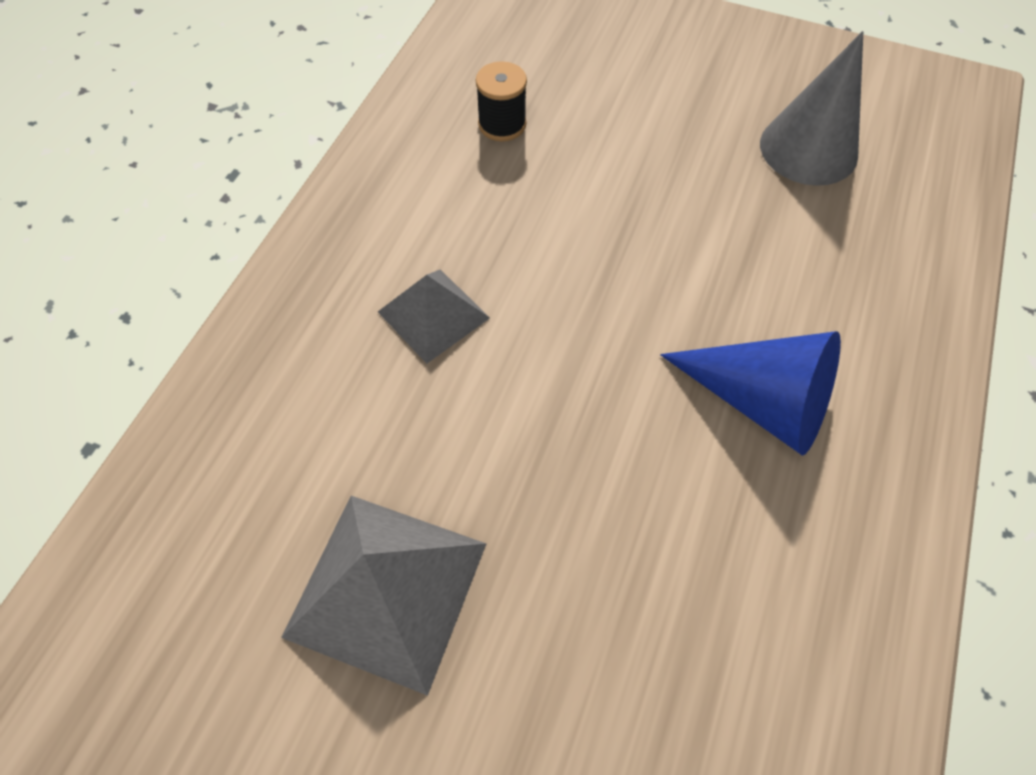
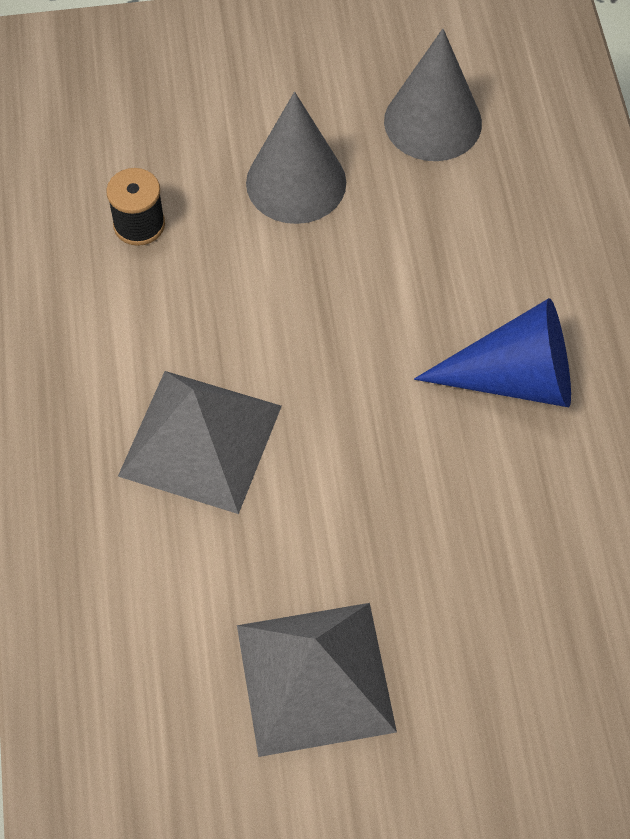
camera: 30 degrees left, 0 degrees up
(433, 315) = (200, 440): grey pyramid -> grey pyramid, size x1.59
(654, 146) = (296, 182): none -> grey cone

